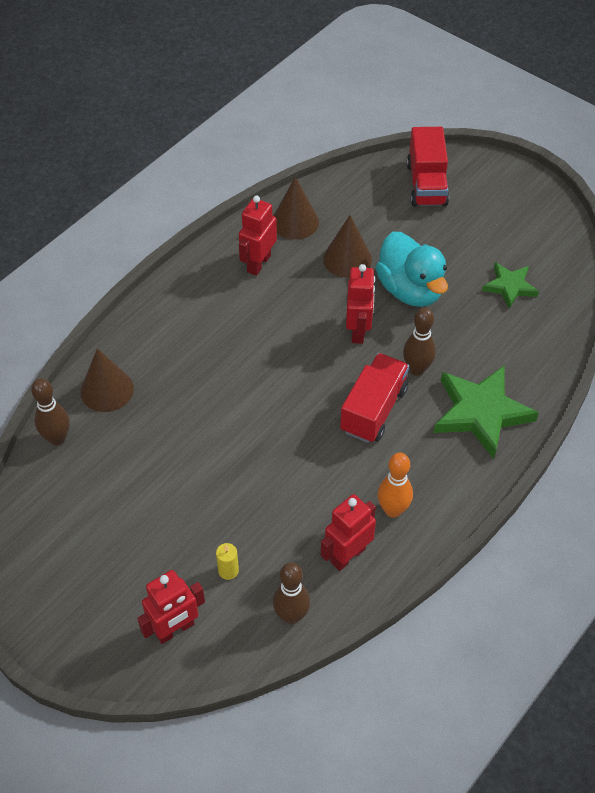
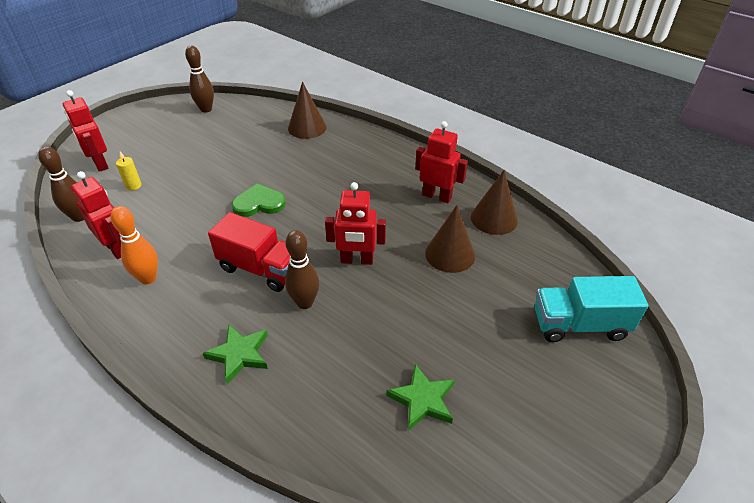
camera: 90 degrees right, 10 degrees down
(57, 438) = (269, 111): brown bowling pin -> brown bowling pin (206, 109)
(267, 425) = (259, 203): none -> green heart
(410, 290) = (412, 302): turquoise duck -> none
(426, 184) = (579, 325): red truck -> turquoise truck
(481, 413) = (239, 354): green star -> green star, size x0.57

